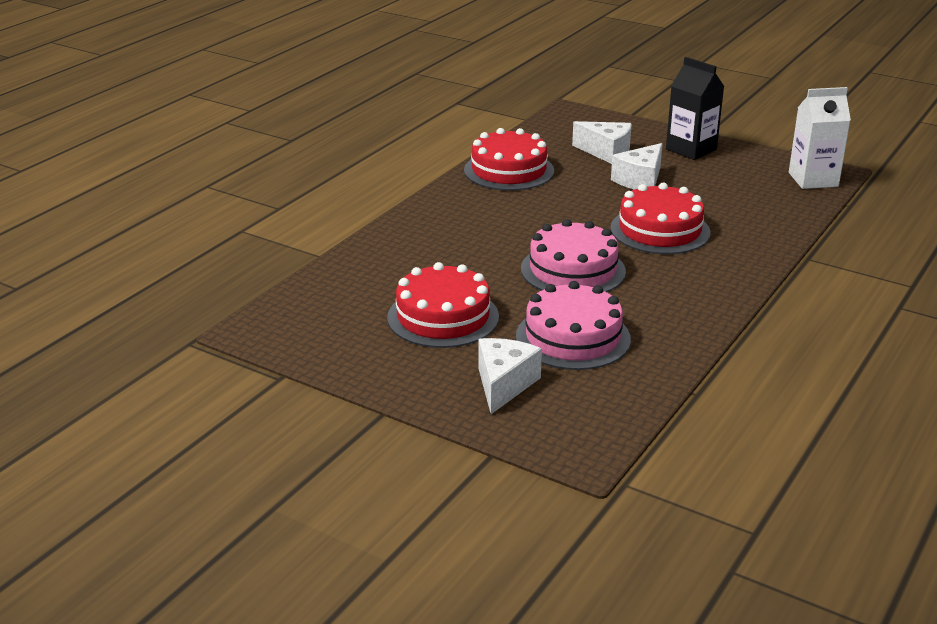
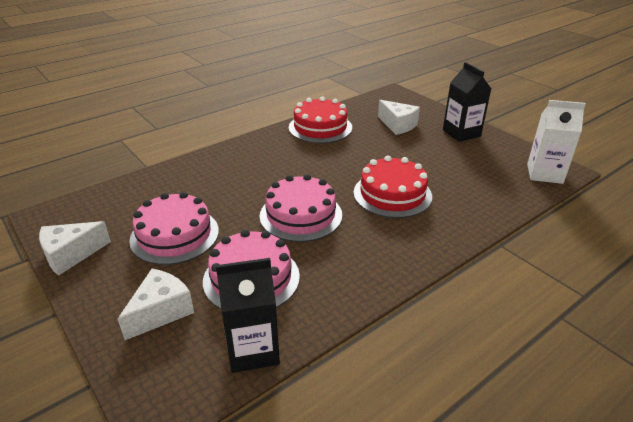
camera: 20 degrees right, 5 degrees up
(443, 317) = (174, 235): red cake -> pink cake
(631, 392) = (253, 350): none -> black carton
(640, 180) = (406, 150): white cheese -> white cheese (71, 255)

